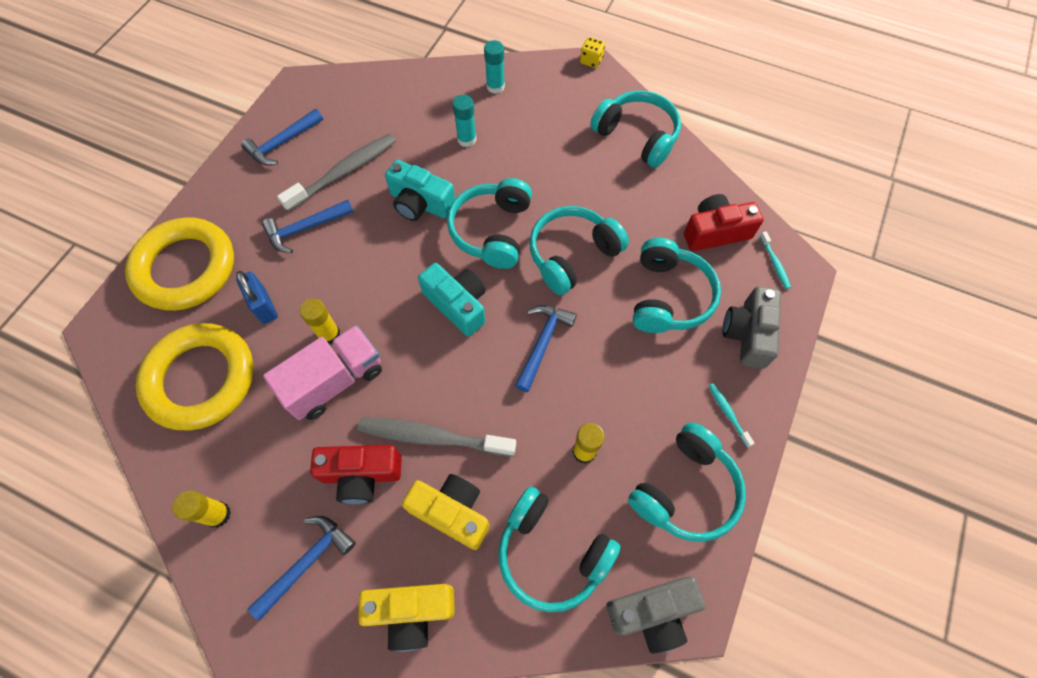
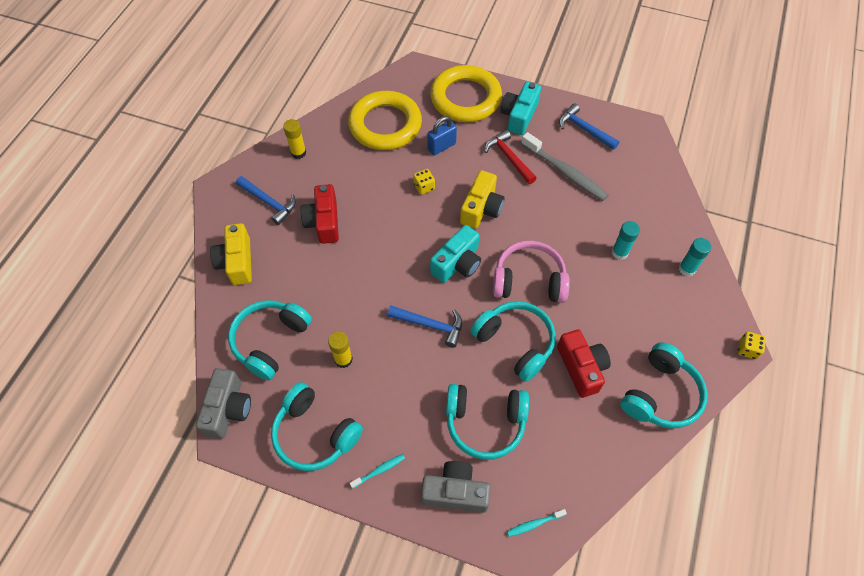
camera: 85 degrees right, 5 degrees down
(305, 228) = (509, 158): blue hammer -> red hammer
(329, 334) = (424, 187): yellow glue stick -> yellow dice
(335, 381) = (389, 196): pink truck -> none
(420, 203) = (546, 227): turquoise camera -> turquoise camera (519, 116)
(432, 437) = (351, 259): grey toothbrush -> none
(452, 512) = (299, 277): yellow camera -> yellow camera (481, 208)
(492, 231) = (529, 281): turquoise headphones -> pink headphones
(652, 612) = (228, 409): grey camera -> grey camera turned 150 degrees counterclockwise
(715, 232) = (561, 467): red camera -> red camera (581, 368)

